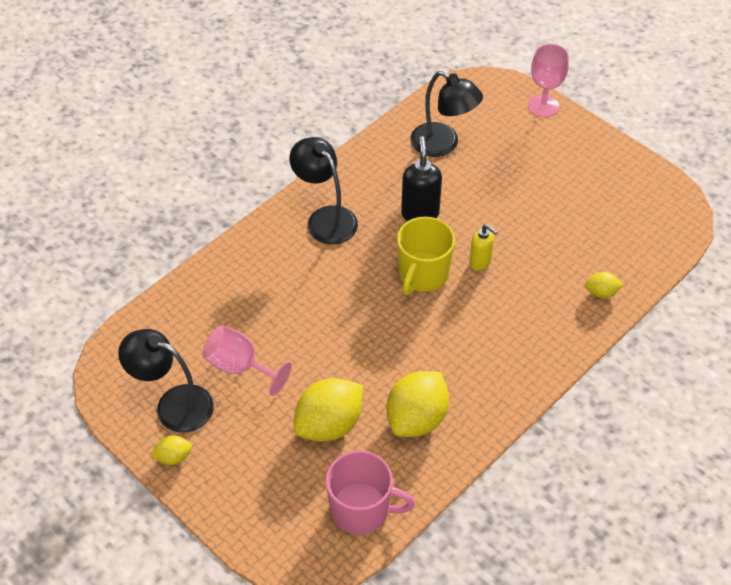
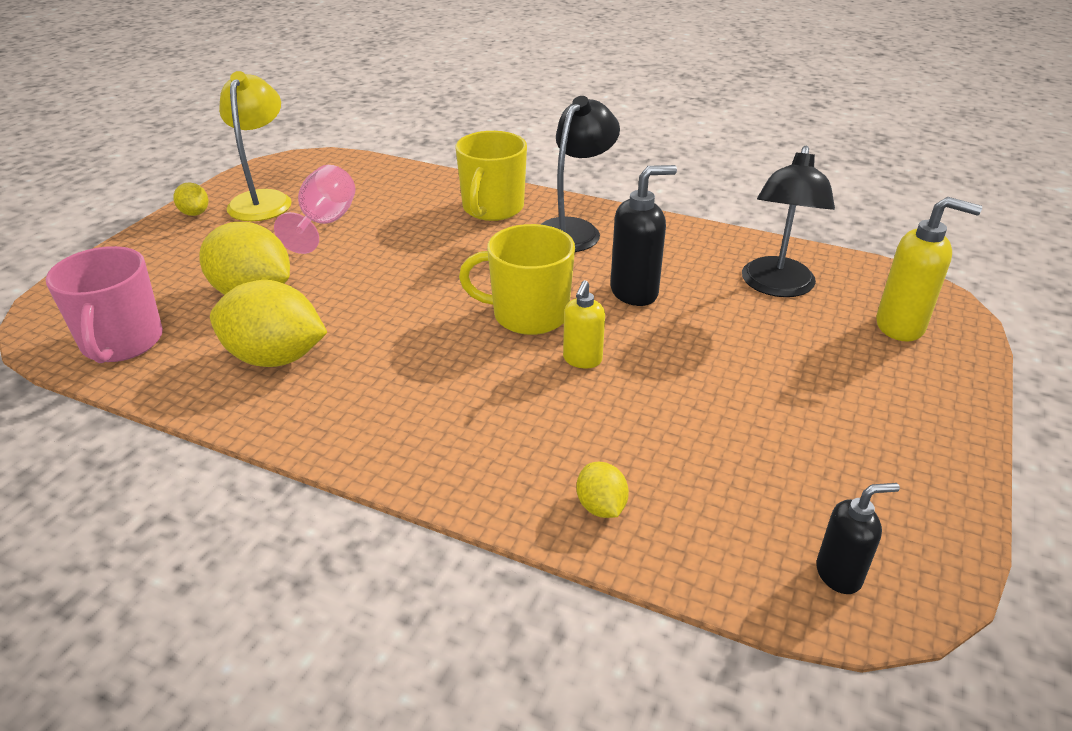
camera: 70 degrees right, 15 degrees down
(173, 404) = (263, 200): black lamp -> yellow lamp
(269, 256) = (492, 208): none -> yellow mug
(504, 111) = (901, 326): none -> yellow soap dispenser
(543, 106) = (958, 362): pink goblet -> none
(667, 223) = (839, 574): none -> black soap dispenser

